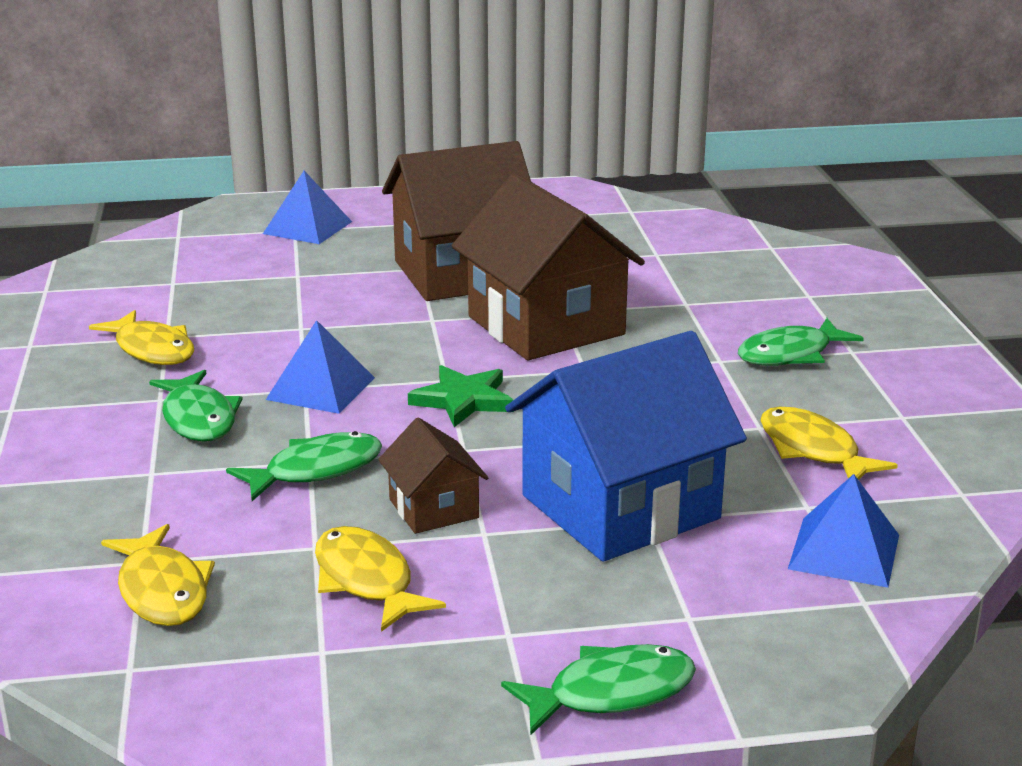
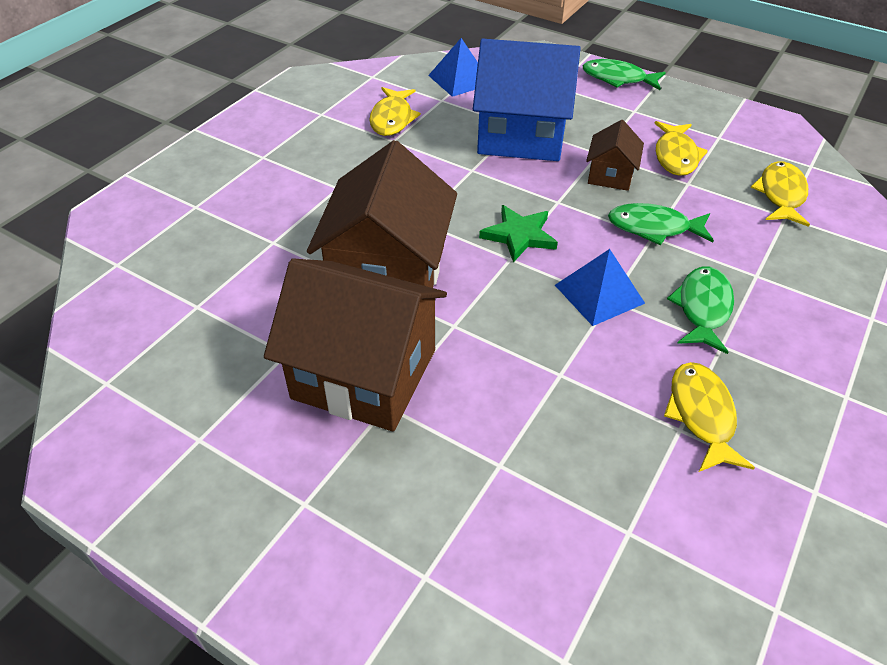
camera: 140 degrees left, 20 degrees up
(307, 227) = (407, 571): blue pyramid -> none
(790, 354) = (295, 171): green fish -> none

